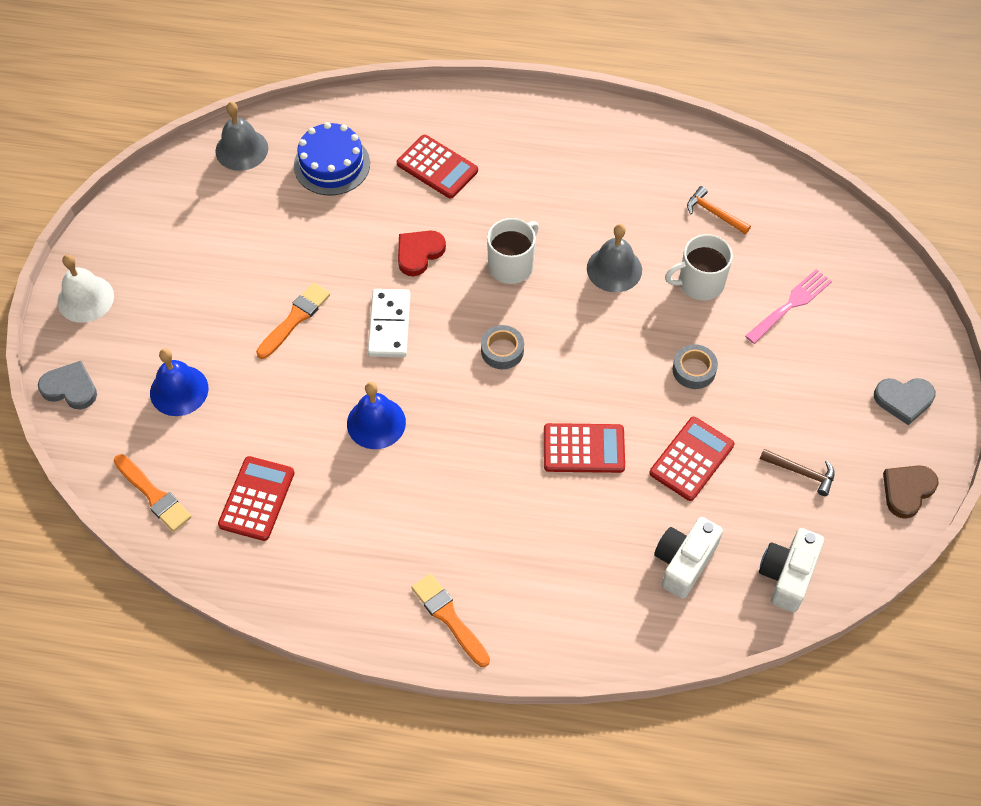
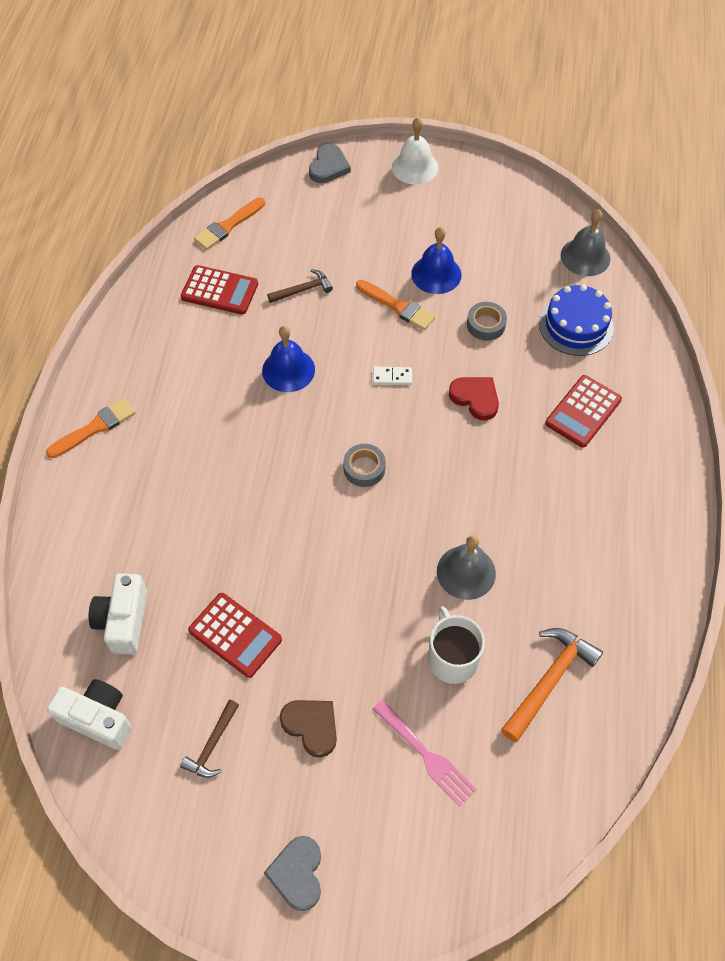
camera: 90 degrees right, 0 degrees up
(179, 390) = (325, 233): blue bell -> blue bell (436, 274)
(263, 411) = (303, 290): none -> brown hammer
(389, 325) = (392, 377): white domino -> white domino, size x0.54
(512, 265) = (466, 477): white mug -> none
(584, 448) = (253, 537): red calculator -> none
(684, 562) = (123, 621): white camera -> white camera turned 120 degrees counterclockwise
(694, 370) = (340, 644): grey tape -> grey tape (486, 325)
(714, 213) = (549, 680): orange hammer -> orange hammer, size x1.65
(907, 491) = (181, 860): brown heart -> brown heart (311, 726)

